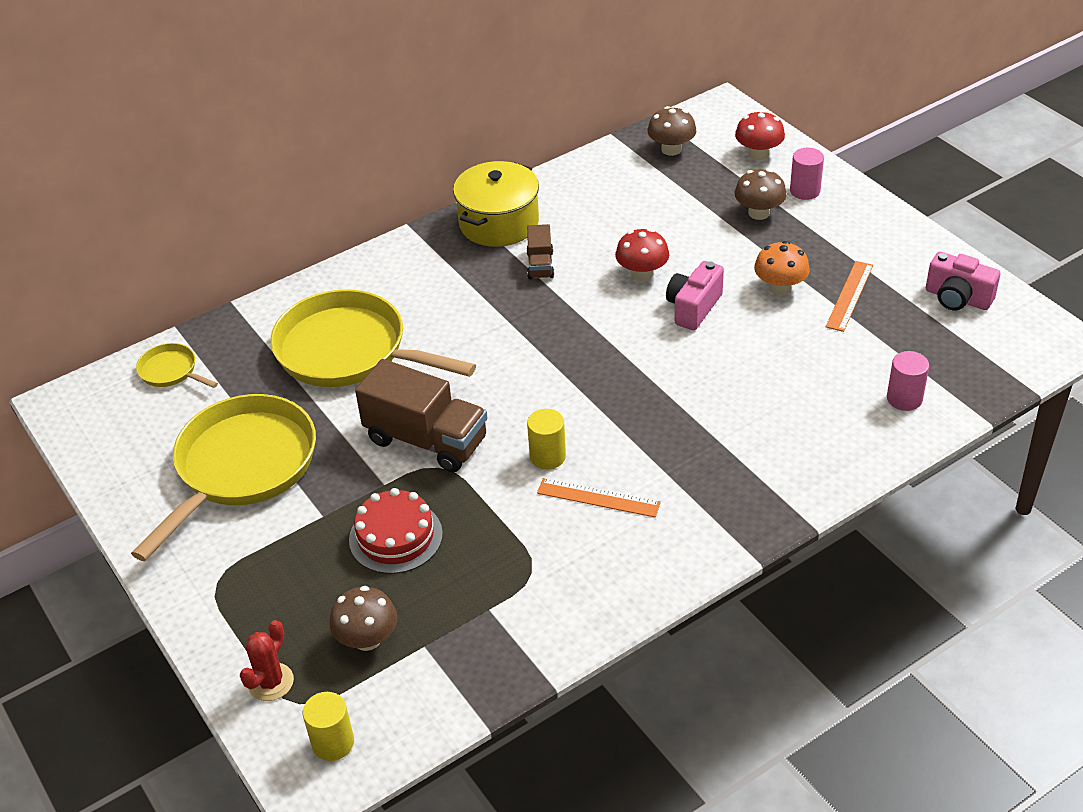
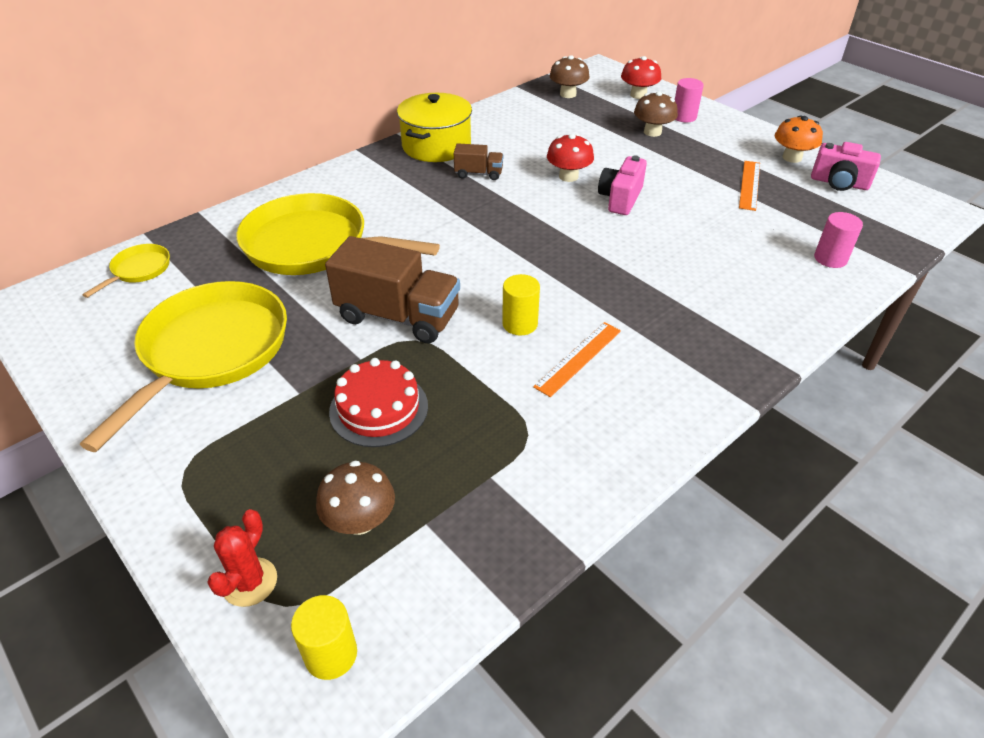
camera: 10 degrees left, 0 degrees up
(171, 371) = (139, 270): yellow pan -> yellow pan turned 90 degrees clockwise
(540, 265) = (478, 174): brown truck -> brown truck turned 75 degrees counterclockwise
(598, 498) = (578, 358): orange ruler -> orange ruler turned 60 degrees counterclockwise
(780, 287) = (689, 181): orange mushroom -> orange mushroom (792, 158)

